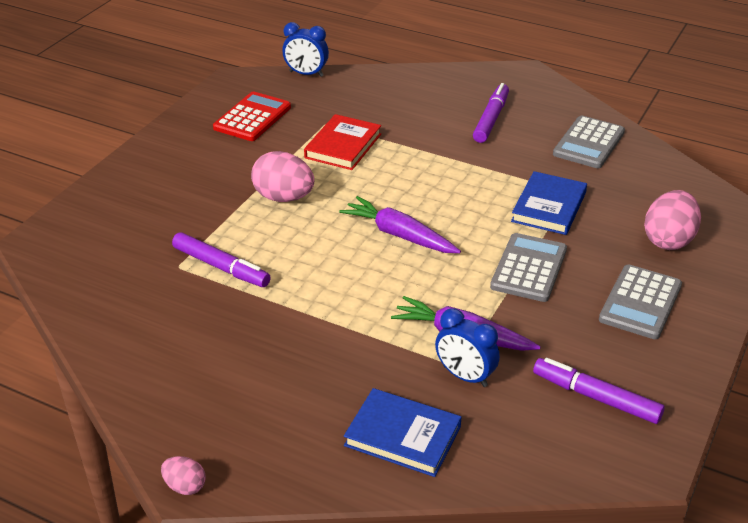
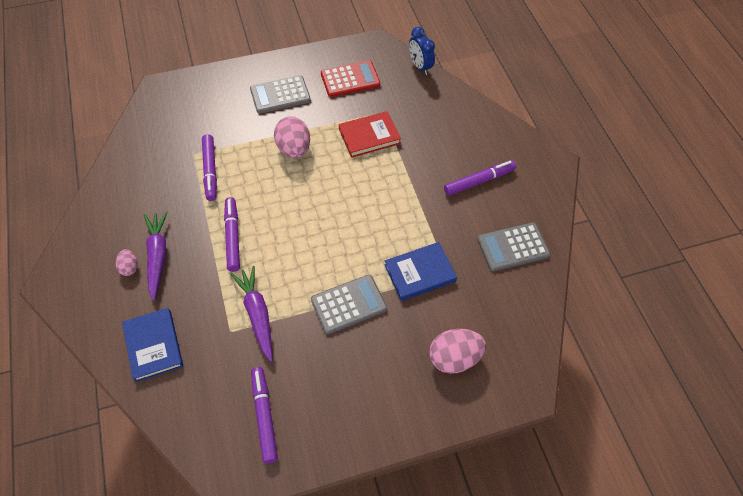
camera: 45 degrees right, 20 degrees up
(185, 486) = (46, 284): pink egg -> pink egg (129, 267)
(336, 299) = (233, 237): none -> purple marker
(399, 235) = (315, 222): purple carrot -> purple carrot (157, 256)
(465, 376) = (224, 340): blue clock -> none
(640, 302) = (374, 383): grey calculator -> grey calculator (280, 95)

